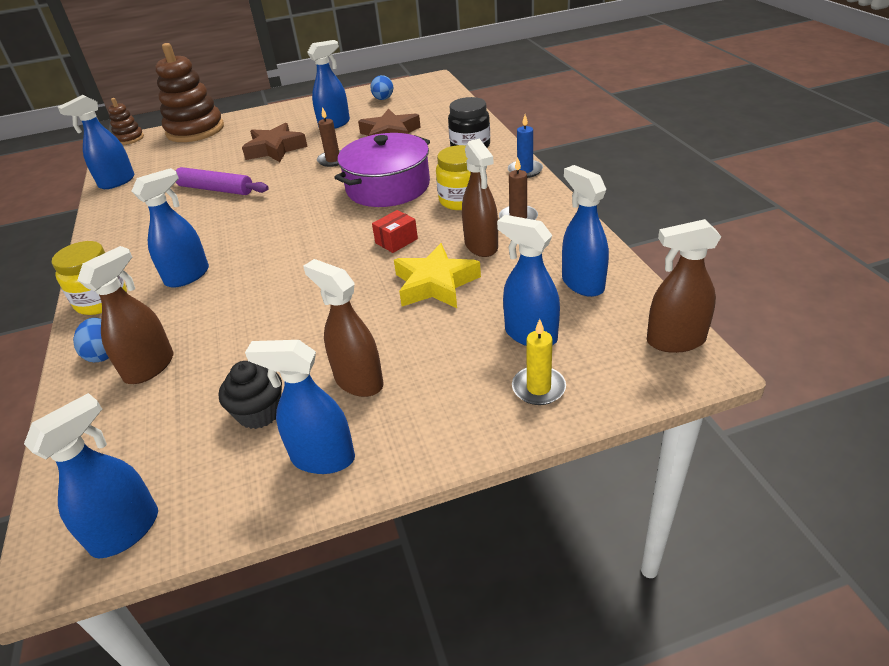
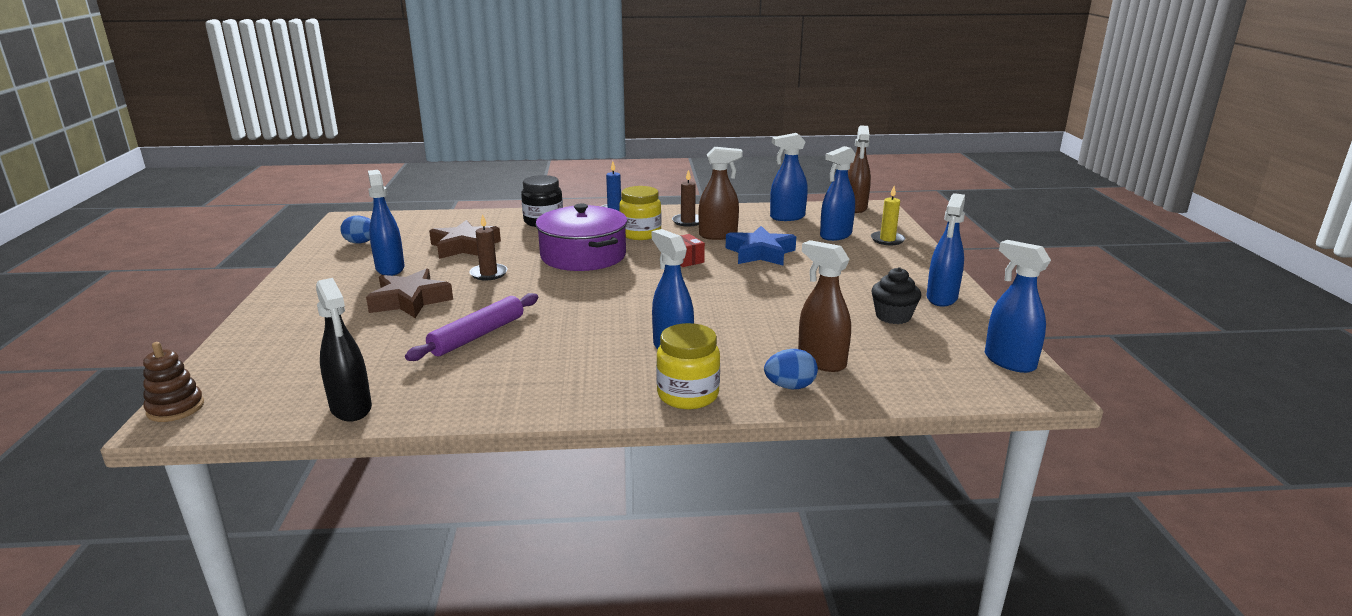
camera: 80 degrees left, 15 degrees down
(116, 182) = (351, 408): blue spray bottle -> black spray bottle
(195, 130) = (246, 352): brown stacking toy -> none
(358, 381) = (867, 284): brown spray bottle -> none
(435, 284) = (760, 253): yellow star -> blue star

